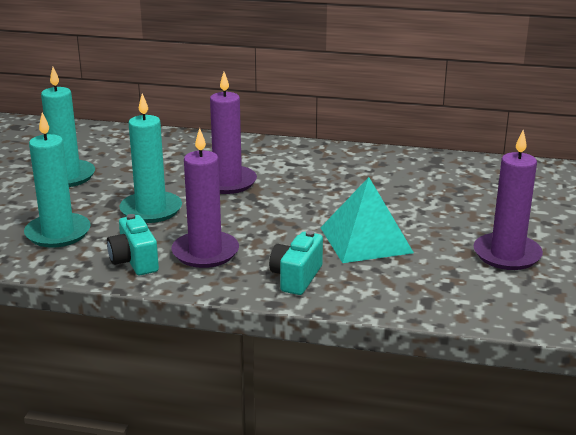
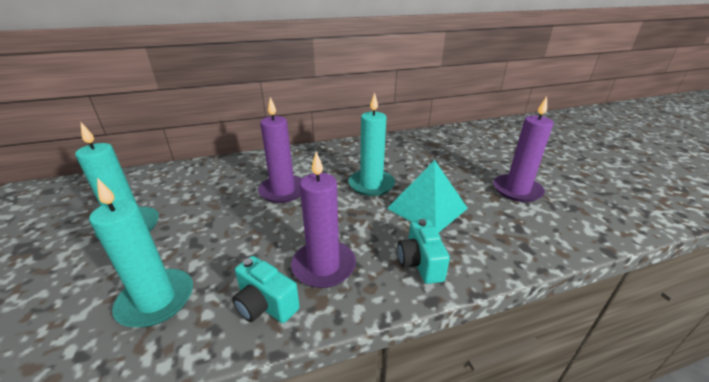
camera: 30 degrees left, 5 degrees up
(151, 210) = (238, 237): turquoise candle -> turquoise candle (371, 185)

